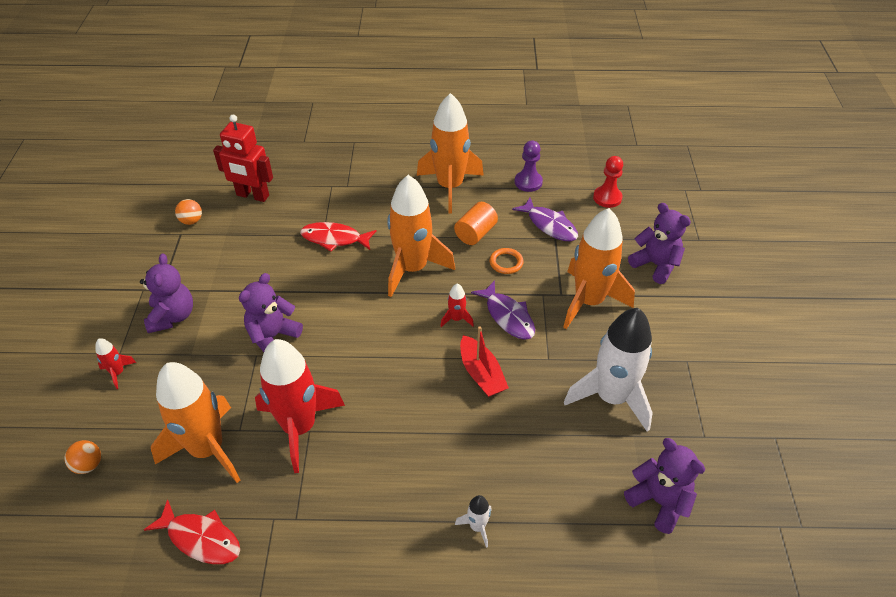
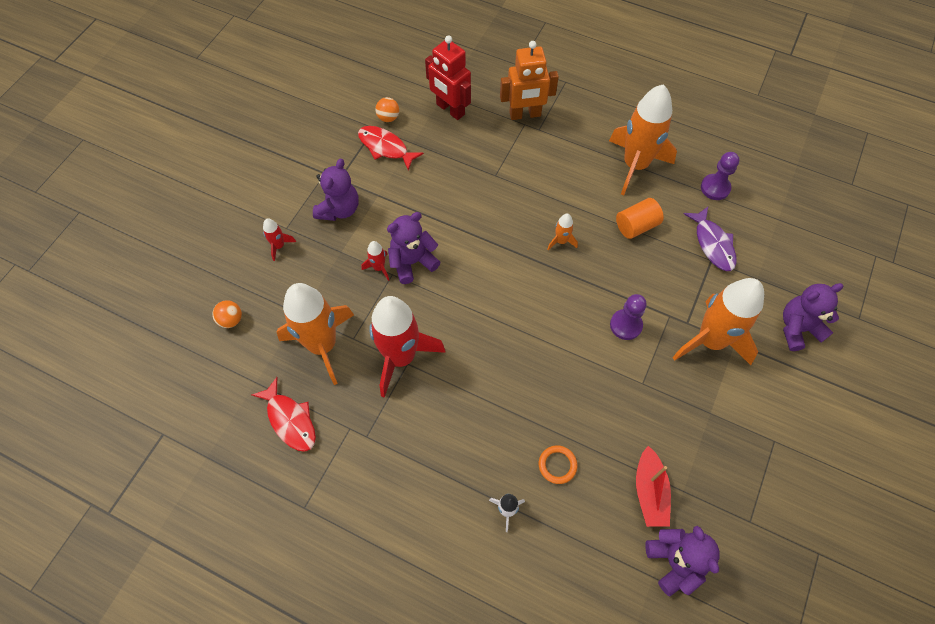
camera: 25 degrees right, 15 degrees up
(328, 178) = (525, 114): none -> orange robot
(334, 239) = (504, 183): red fish -> red fish (385, 147)
(413, 268) = (561, 241): orange rocket -> orange rocket, size x0.42
(456, 319) = (577, 308): red rocket -> red rocket (379, 267)
(481, 374) = (575, 372): red boat -> red boat (649, 491)
(506, 263) = (650, 268): orange ring -> orange ring (557, 465)
(508, 316) = (625, 325): purple fish -> purple pawn
(607, 198) = (787, 235): red pawn -> none
(611, 397) = (682, 446): white rocket -> none
(655, 265) = (798, 328): purple teddy bear -> purple teddy bear turned 90 degrees counterclockwise

